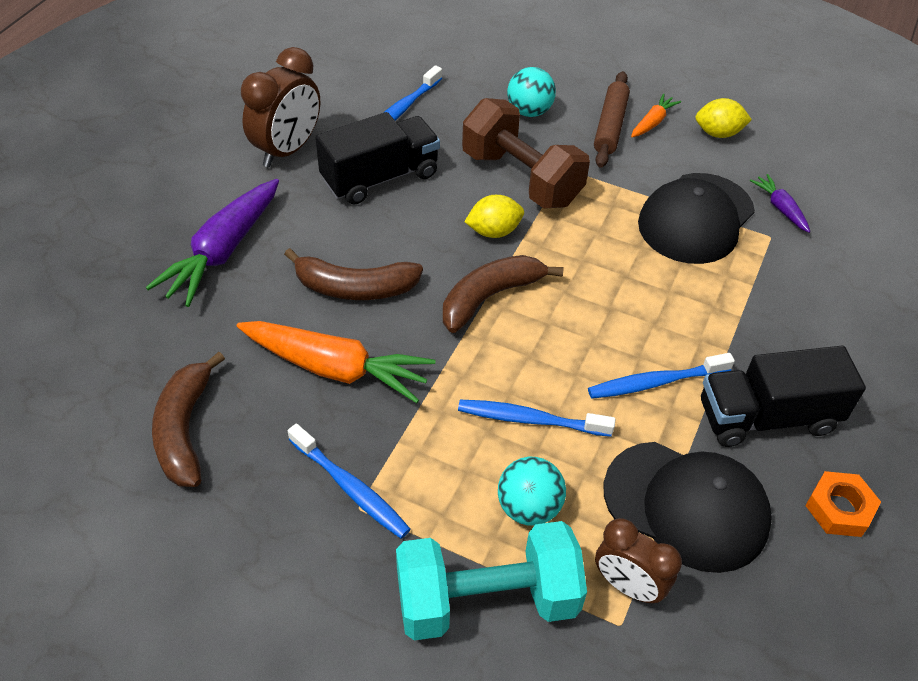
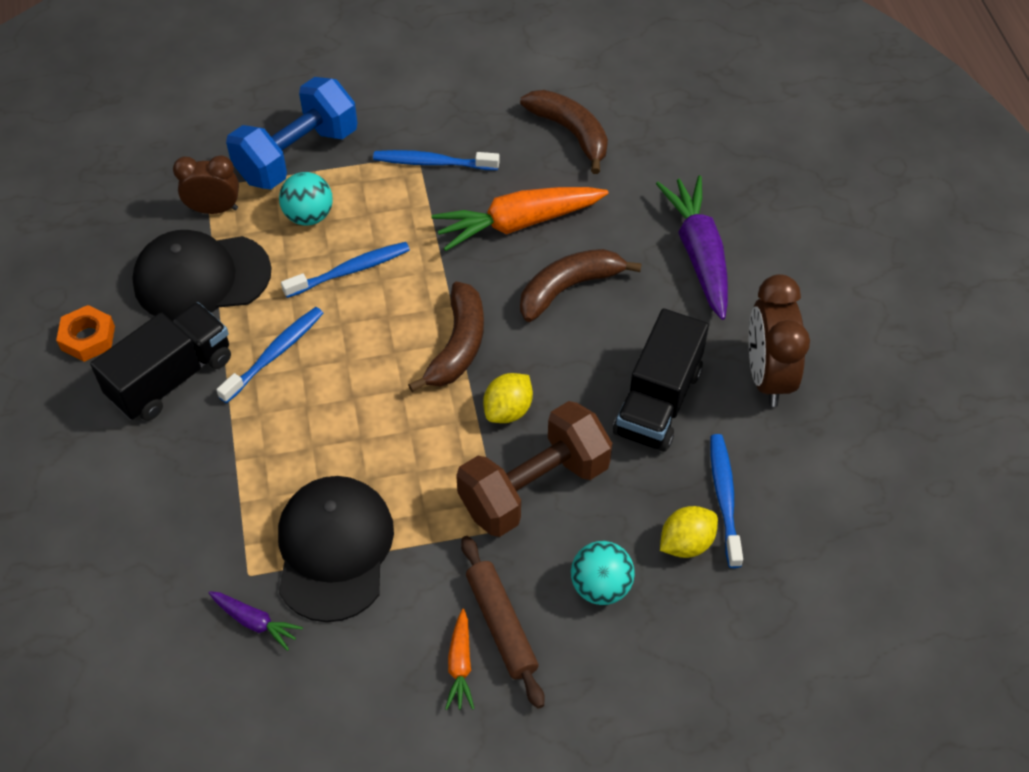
camera: 145 degrees right, 5 degrees up
(486, 599) = (297, 155): turquoise dumbbell -> blue dumbbell
(521, 178) = (534, 487): brown dumbbell -> brown dumbbell turned 45 degrees counterclockwise
(718, 133) = (378, 698): yellow lemon -> yellow lemon (686, 543)

